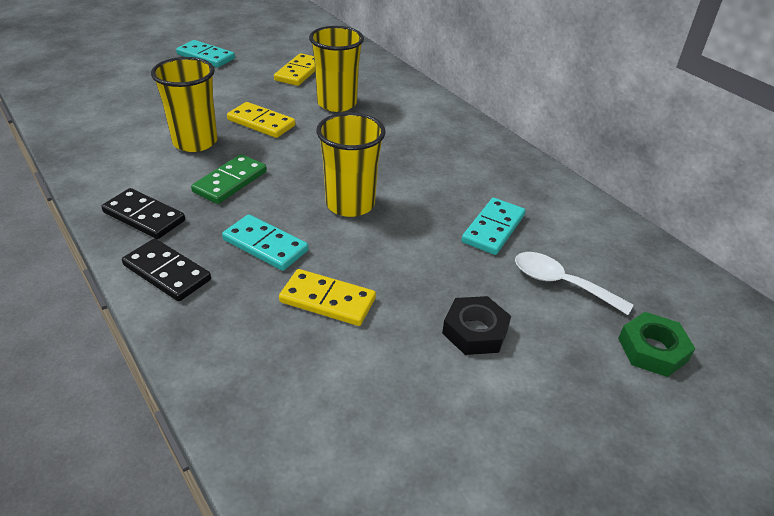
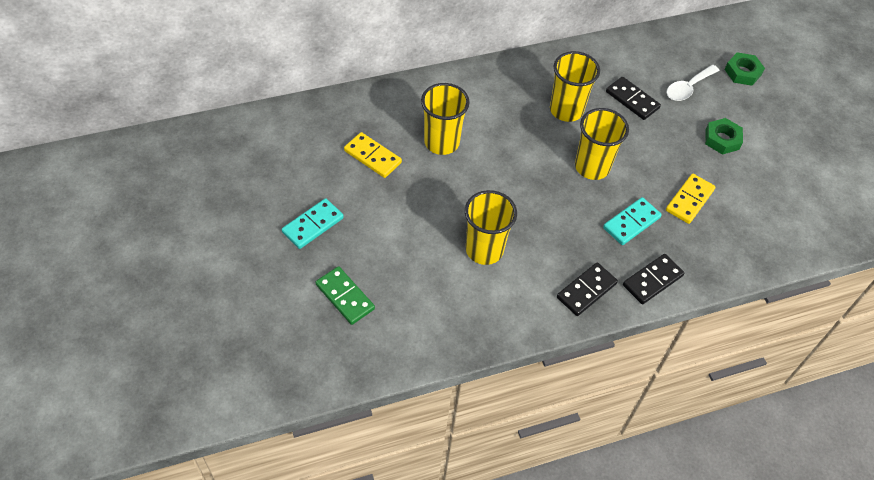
camera: 75 degrees left, 15 degrees up
(230, 182) = (550, 233): green domino -> green domino (345, 297)
(261, 123) = (462, 200): yellow domino -> none
(436, 176) = (566, 110): none -> yellow cup
(475, 331) = (722, 139): black nut -> green nut
(493, 229) = (632, 100): turquoise domino -> black domino

